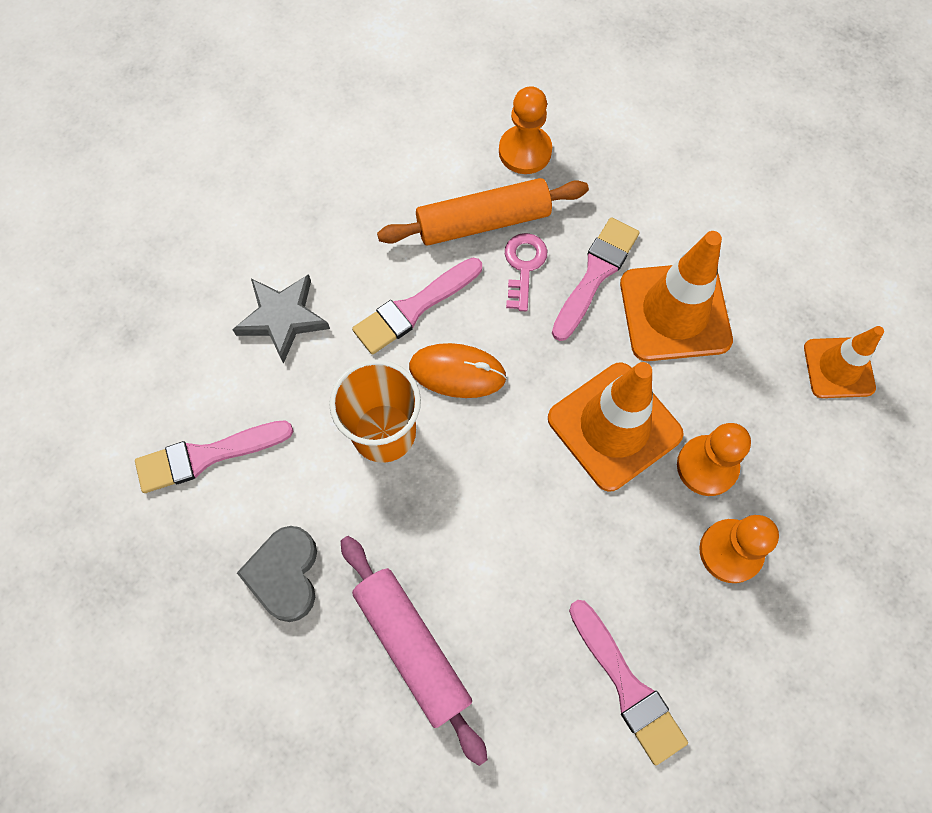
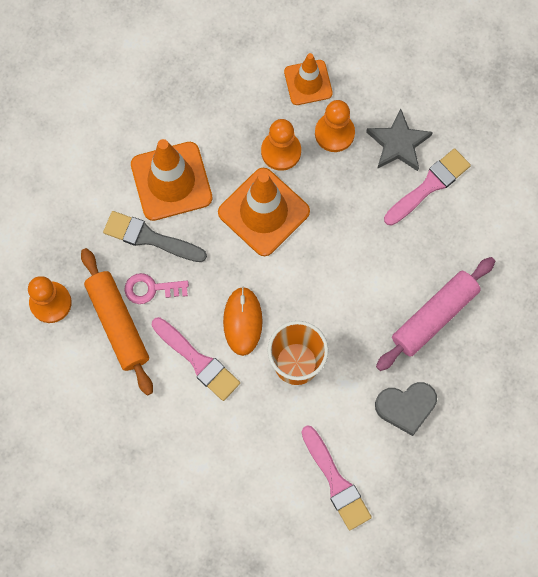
camera: 100 degrees left, 5 degrees up
(283, 318) = (221, 454): grey star -> grey star (398, 143)
(595, 274) = (150, 238): pink brush -> grey brush
(838, 368) = (196, 74): orange traffic cone -> orange traffic cone (308, 82)

